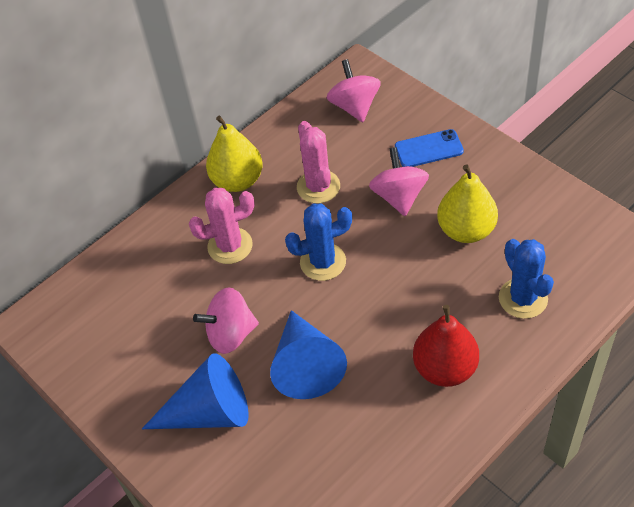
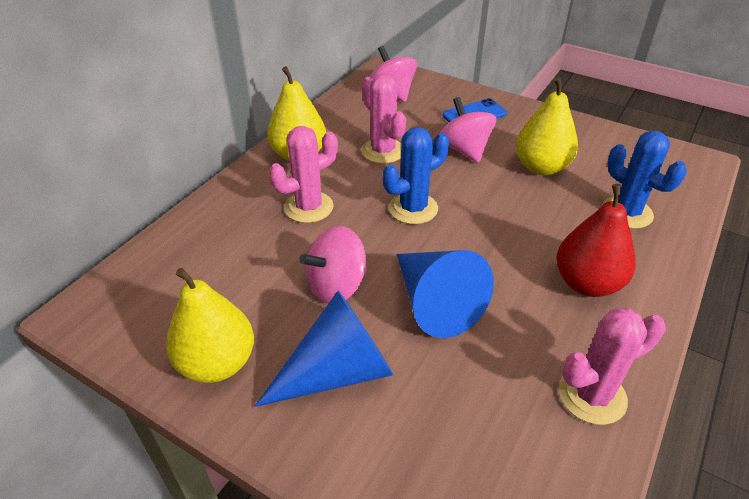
camera: 20 degrees left, 10 degrees down
(122, 388) = (217, 363): none -> yellow pear
(397, 470) = (592, 395): none -> pink cactus

